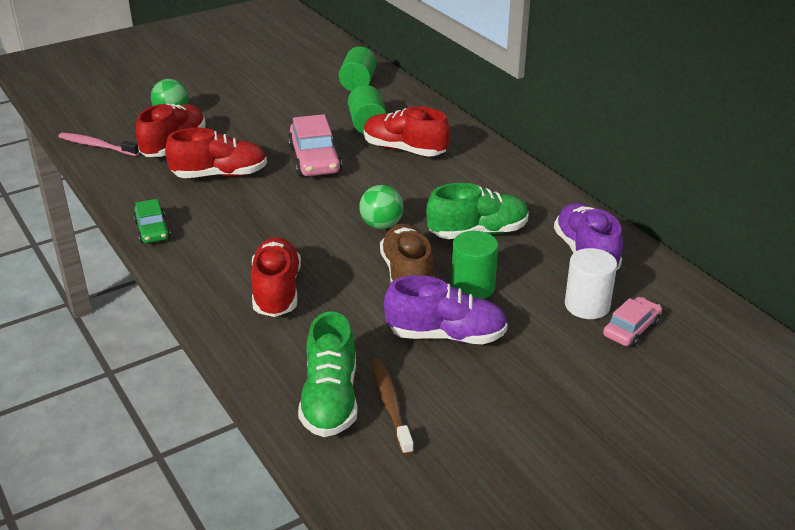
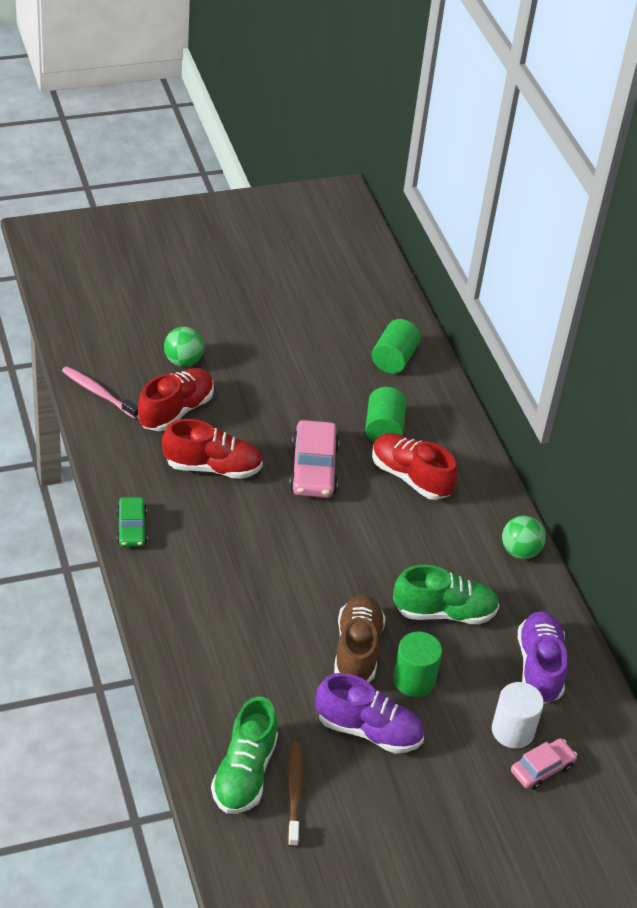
camera: 10 degrees right, 10 degrees up
(276, 291) = (230, 637): red shoe -> none
(381, 225) = (353, 578): green ball -> green ball (520, 551)

